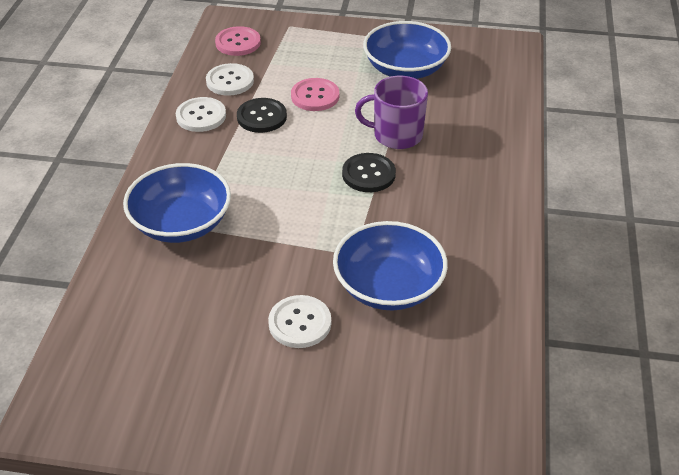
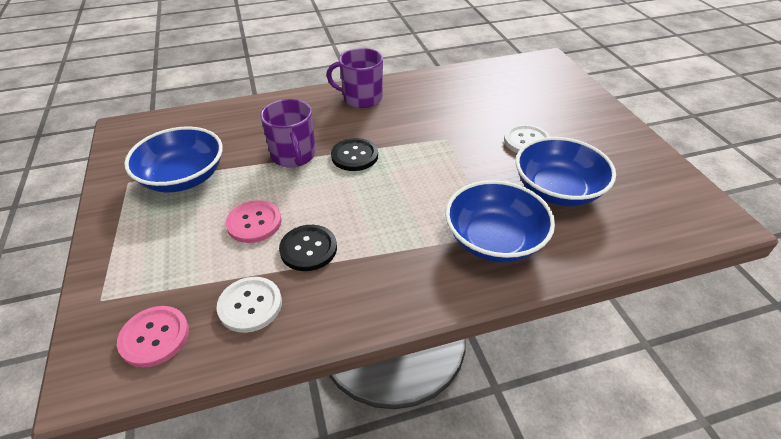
camera: 115 degrees left, 0 degrees up
(201, 116) = (331, 301): white button -> none
(388, 286) = (462, 117): blue bowl -> blue bowl (557, 190)
(484, 212) = (361, 98): none -> purple mug

